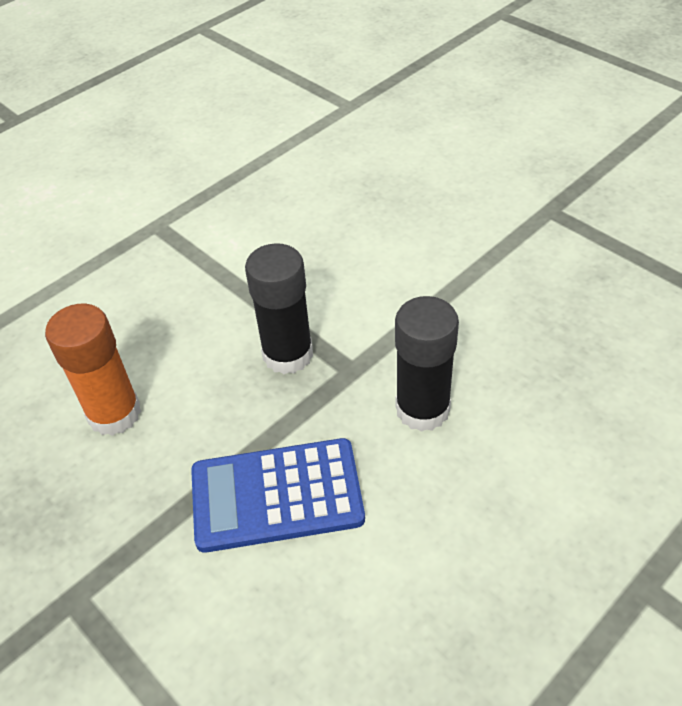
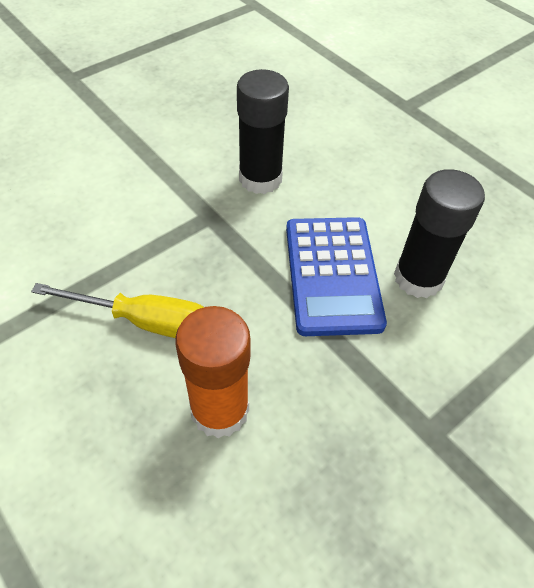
camera: 90 degrees left, 5 degrees up
(210, 343) = (145, 321): none -> yellow screwdriver
(288, 354) = (178, 258): black glue stick -> black glue stick (418, 278)

